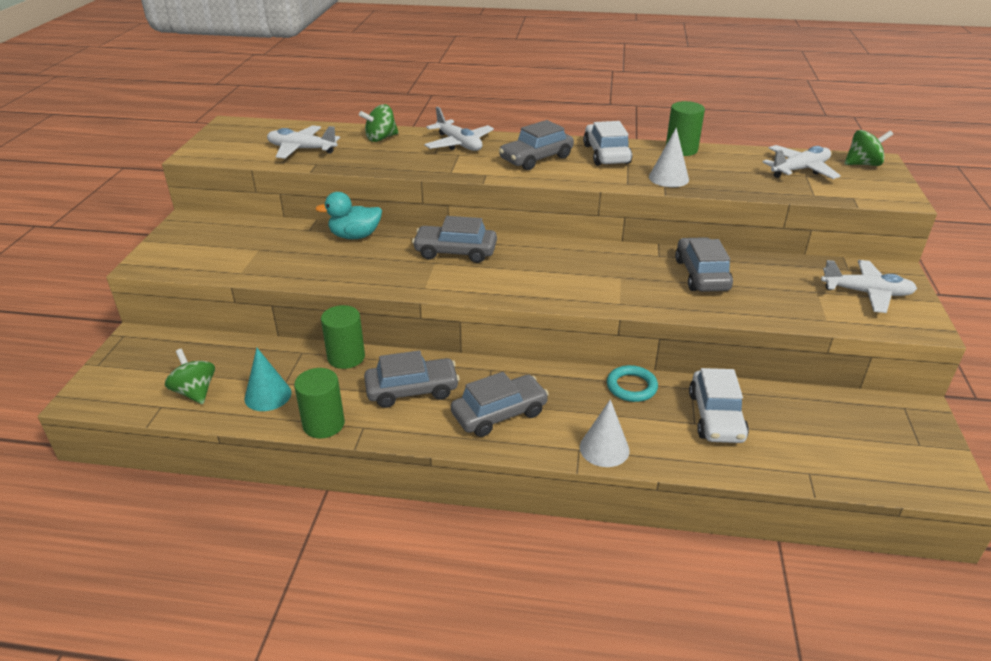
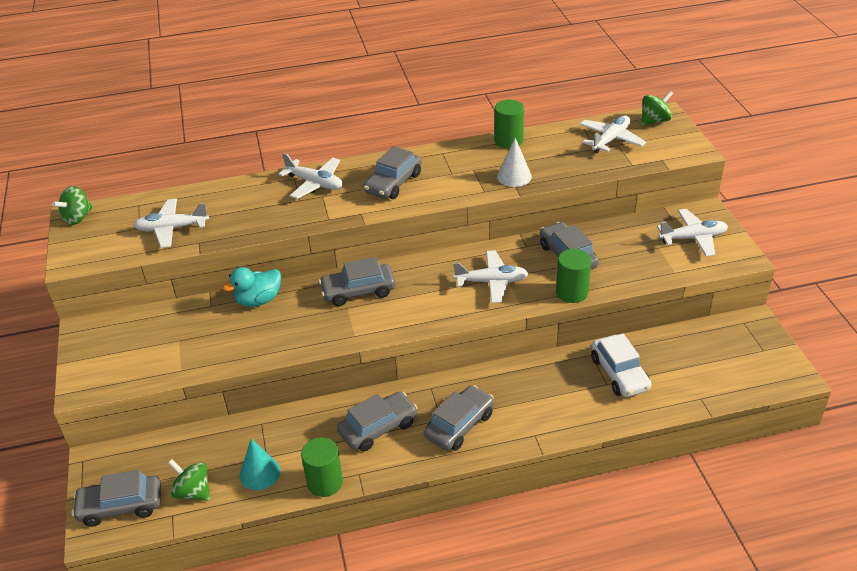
camera: 20 degrees left, 5 degrees up
(123, 384) = (121, 506): none -> grey car
(346, 357) = (303, 416): green cylinder -> green cylinder (571, 292)
(381, 138) = (238, 195): green spinning top -> green spinning top (77, 218)
(601, 277) = (491, 282): none -> white plane
(604, 448) = (552, 428): white cone -> none
(606, 154) = (449, 162): white car -> none
(631, 387) = (547, 368): turquoise ring -> none

